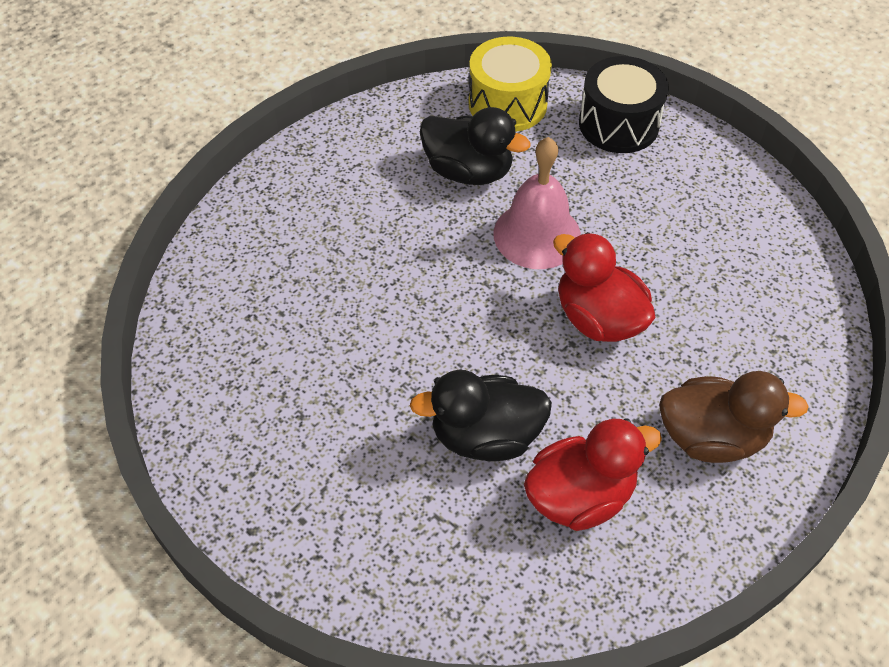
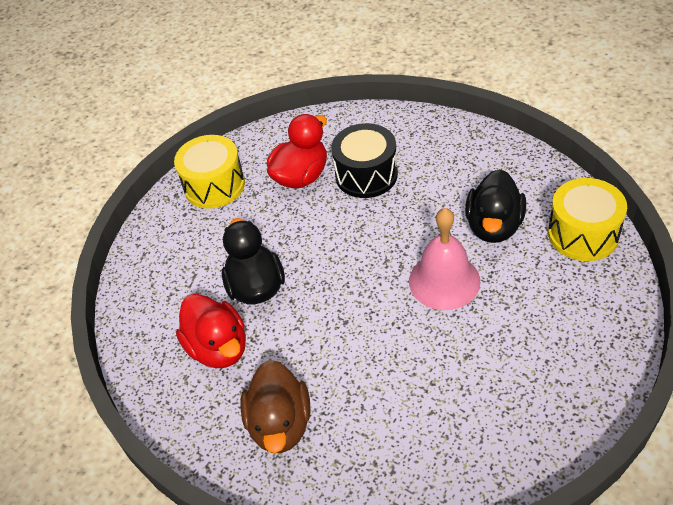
camera: 85 degrees right, 5 degrees down
(257, 469) = (214, 185): none -> yellow drum
(598, 319) = (373, 334): red duck -> red duck (301, 176)
(618, 124) = (598, 314): black drum -> black drum (366, 175)

